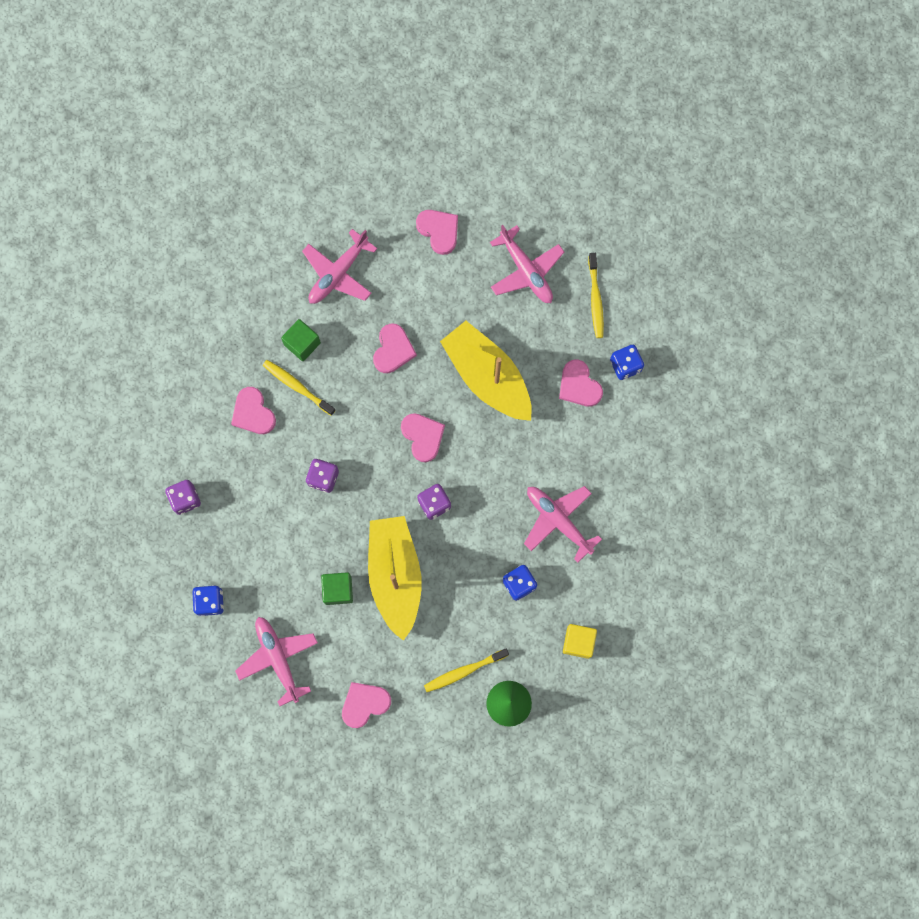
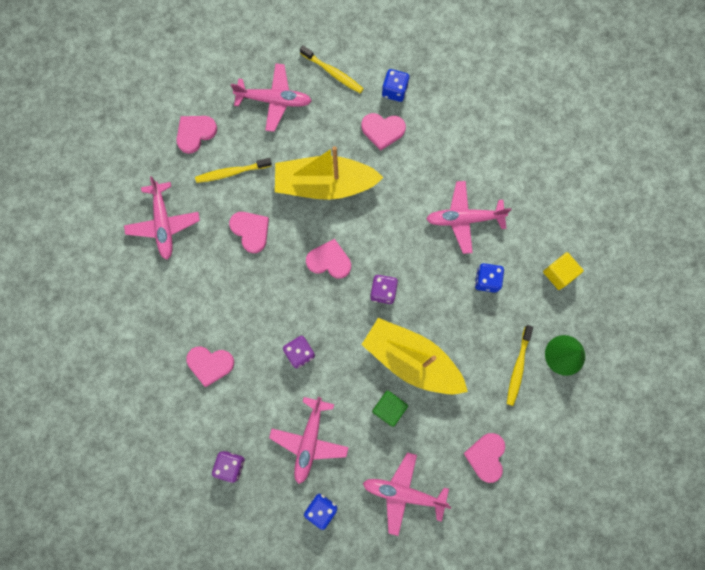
camera: 50 degrees left, 0 degrees up
(257, 546) = (309, 441): none -> pink plane
(297, 387) = (219, 318): yellow toothbrush -> yellow toothbrush (232, 172)
(302, 344) = (191, 289): green cube -> none
(439, 231) = (195, 133): pink heart -> pink heart turned 45 degrees counterclockwise

